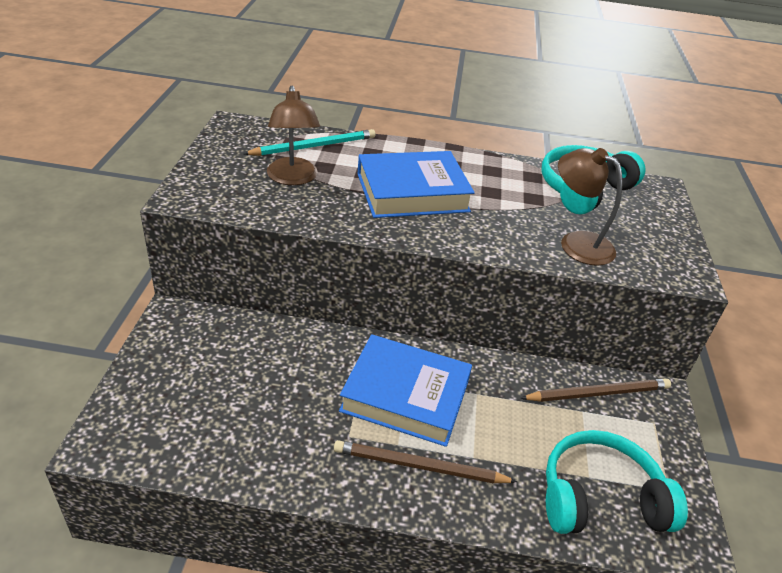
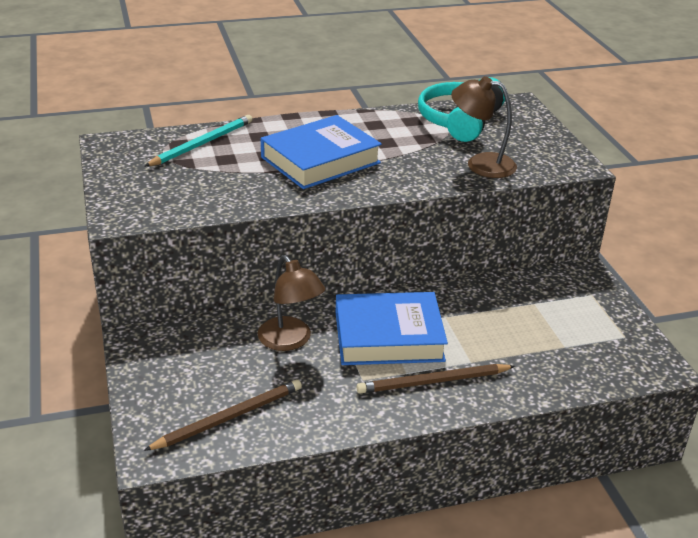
camera: 20 degrees left, 5 degrees down
(293, 178) = (206, 176): brown lamp -> brown lamp (290, 341)
(598, 393) = (539, 287): brown pencil -> brown pencil (229, 417)
(600, 498) = (580, 358): turquoise headphones -> none

